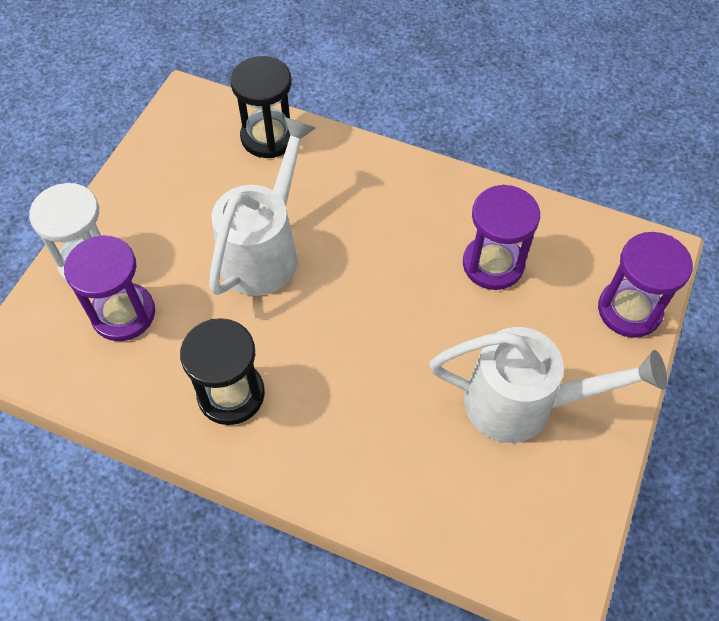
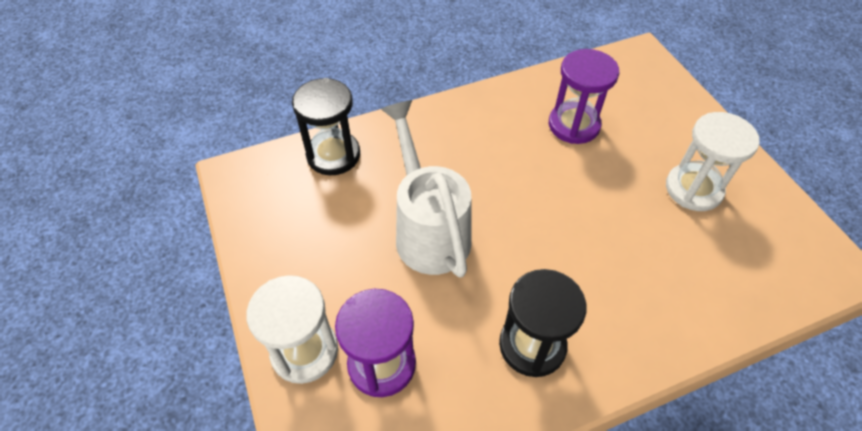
camera: 45 degrees left, 5 degrees down
(523, 404) = (693, 189): white watering can -> white hourglass
(629, 310) = (670, 94): purple hourglass -> none

